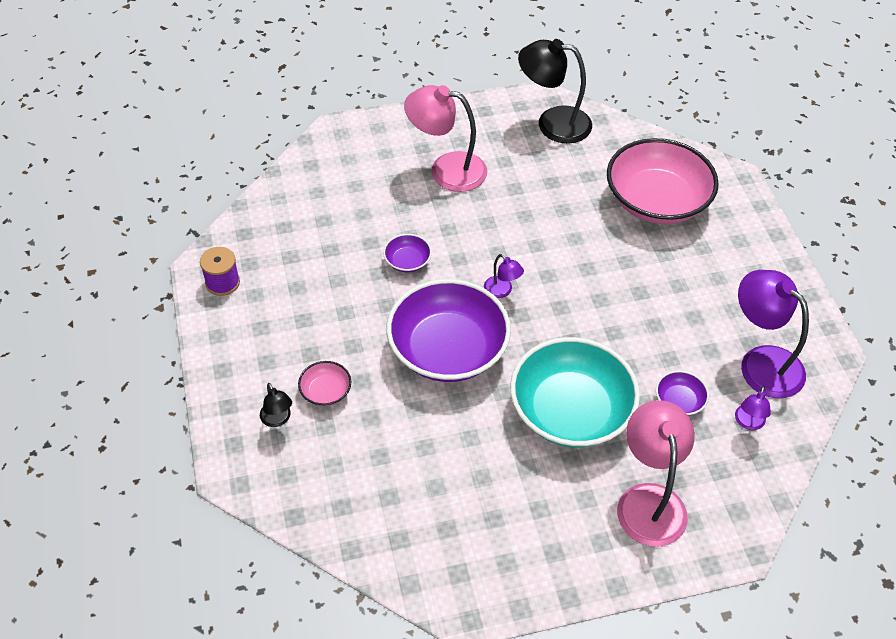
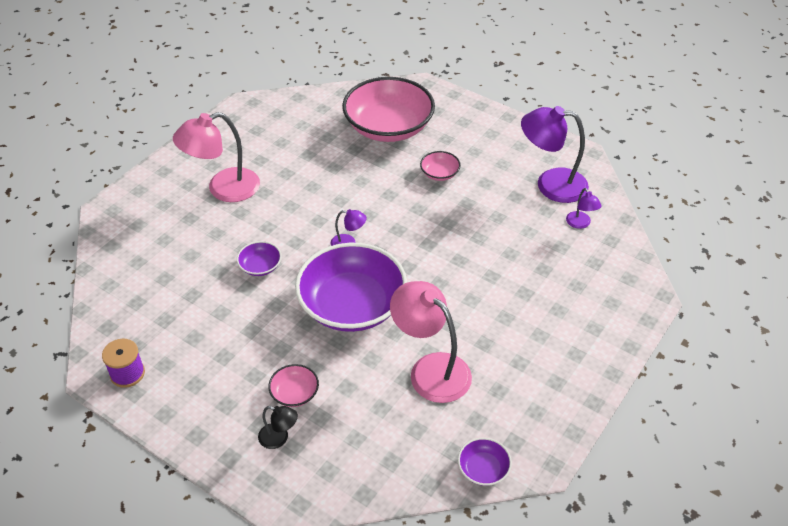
camera: 40 degrees left, 5 degrees down
(552, 123) = (268, 117): black lamp -> none
(570, 411) = (473, 289): turquoise bowl -> none
(649, 500) = (576, 308): pink lamp -> pink lamp (431, 369)
(658, 278) = (439, 173): none -> pink bowl
(679, 401) = (530, 238): purple bowl -> purple bowl (483, 469)

